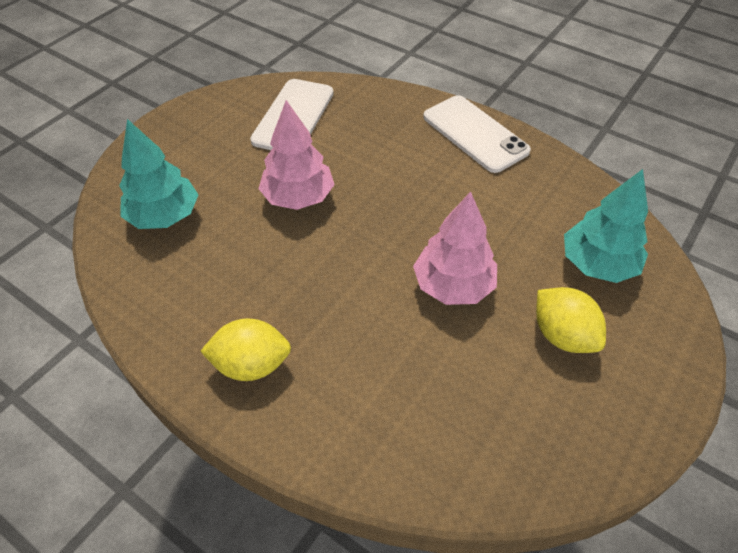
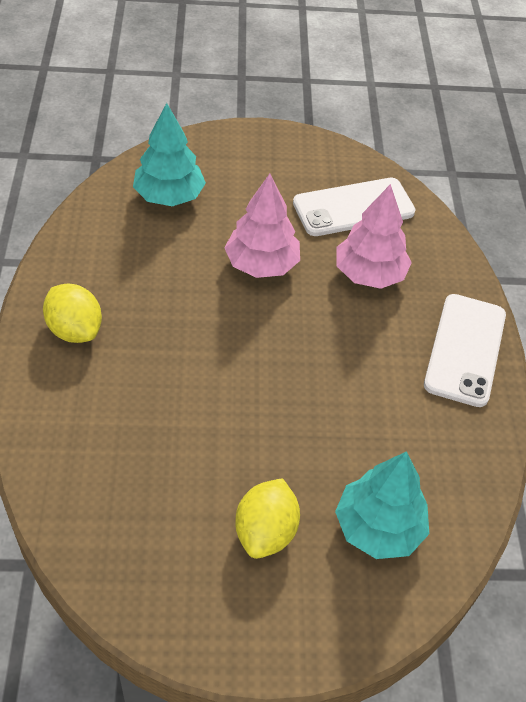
camera: 50 degrees right, 0 degrees up
(453, 285) = (256, 422): pink tree -> pink tree (369, 274)

